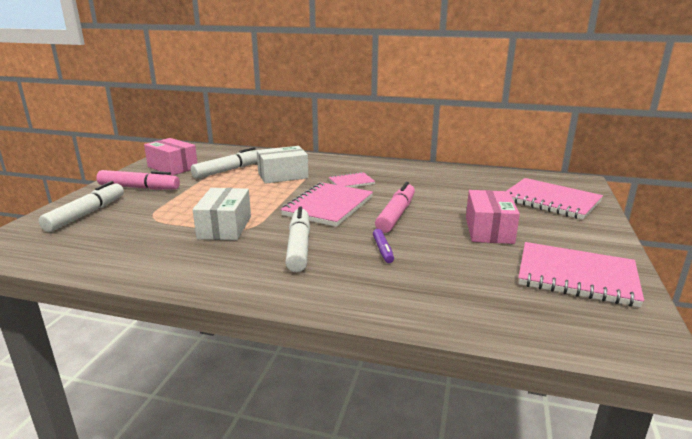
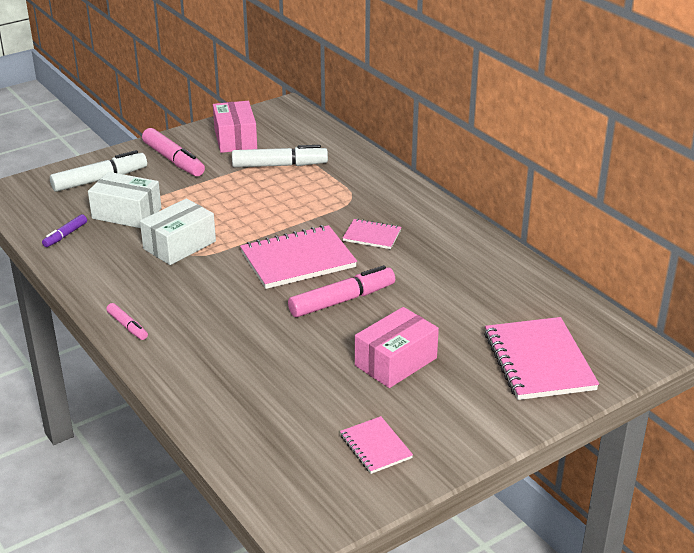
camera: 40 degrees right, 10 degrees up
(267, 290) = (127, 326): none -> pink marker
(283, 176) = (319, 196): white box -> white box (127, 213)
(299, 246) = (205, 296): white marker -> none
(382, 250) = (263, 334): purple marker -> purple marker (65, 235)
(576, 276) = (375, 447): pink notebook -> pink notebook, size x0.53

